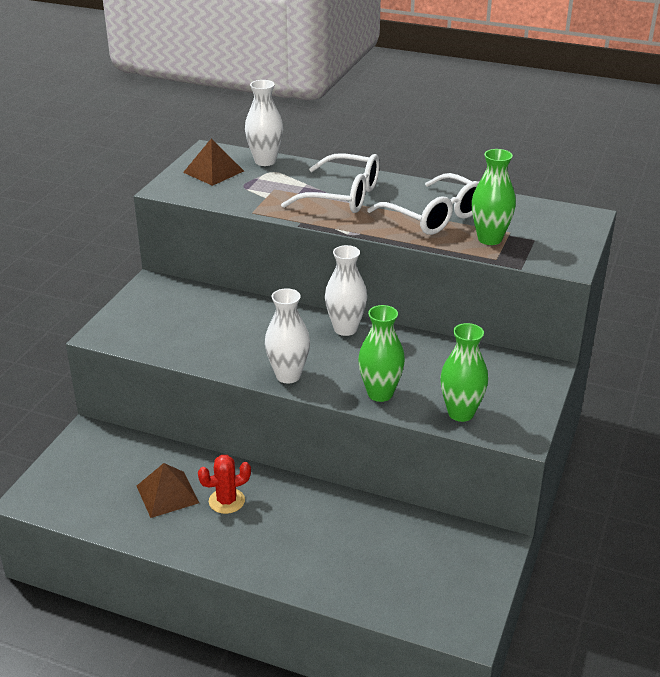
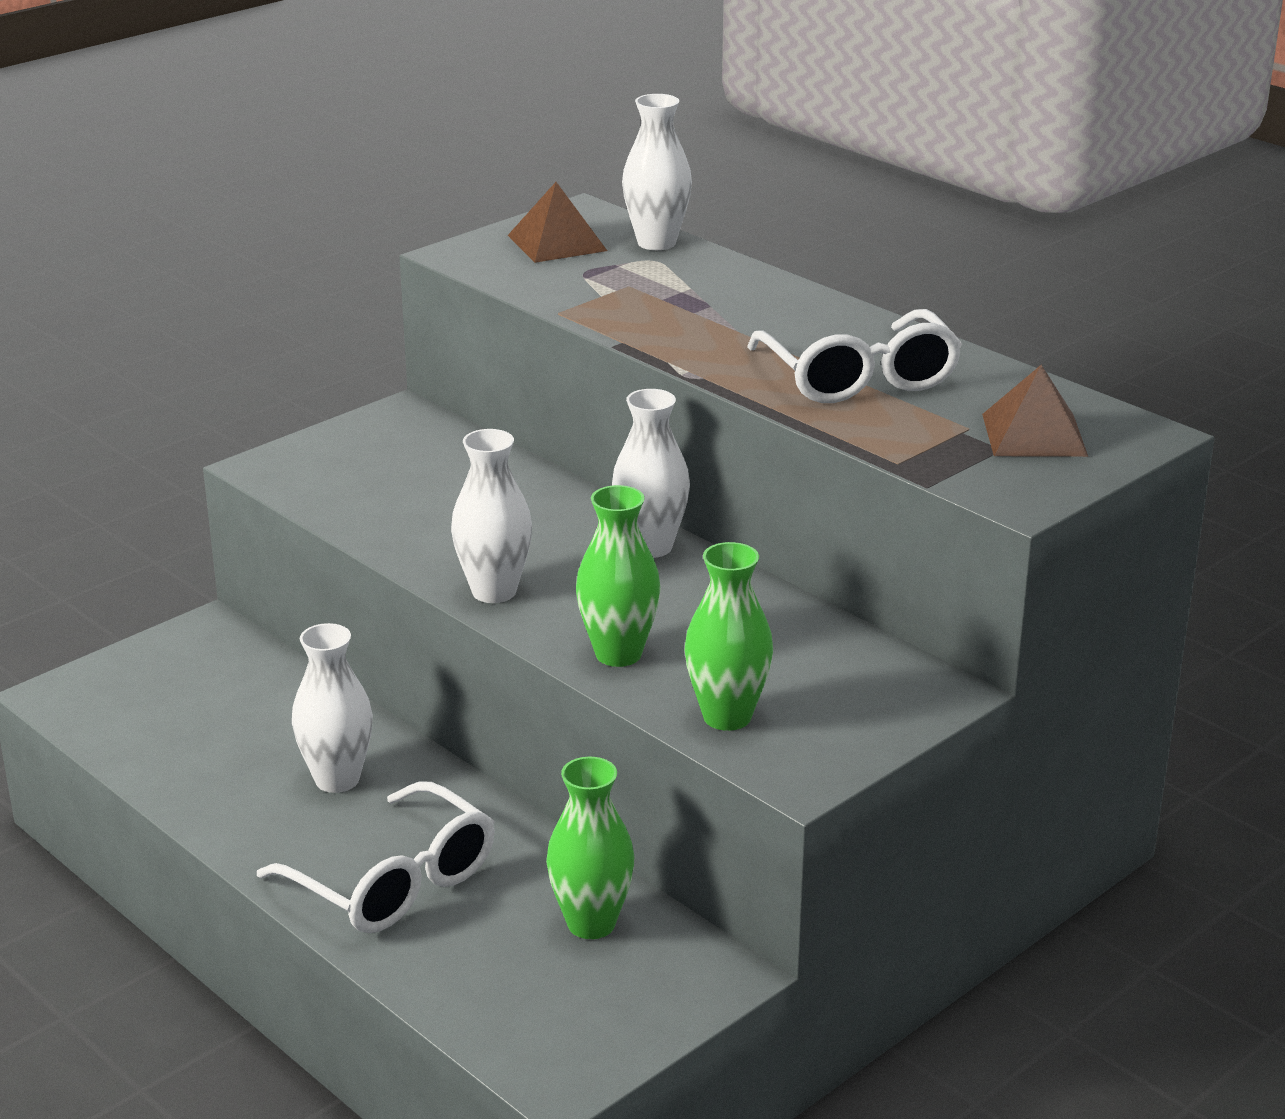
camera: 25 degrees right, 5 degrees down
(167, 494) = (257, 744): brown pyramid -> brown pyramid (1034, 435)
(227, 501) = (337, 779): red cactus -> white vase
(343, 196) = (733, 318): white glasses -> white glasses (394, 882)
(489, 239) = (920, 431): green vase -> green vase (591, 923)

